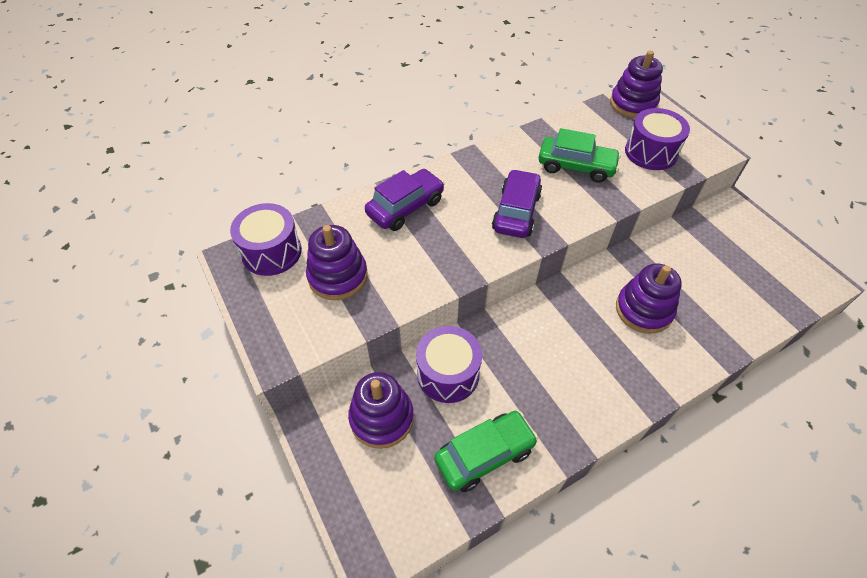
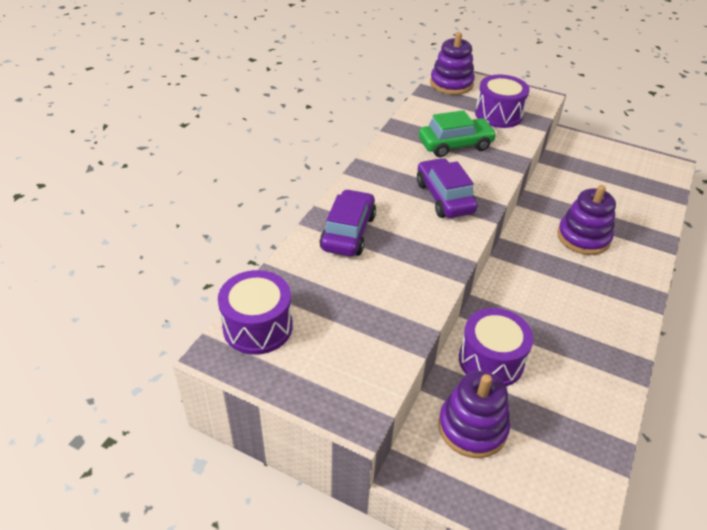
camera: 35 degrees left, 10 degrees down
(338, 276) = (345, 317): purple stacking toy -> none
(484, 455) = (578, 407): green car -> none

